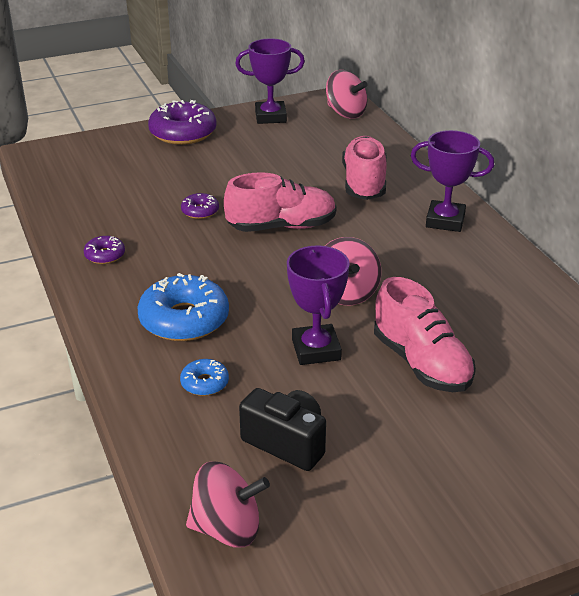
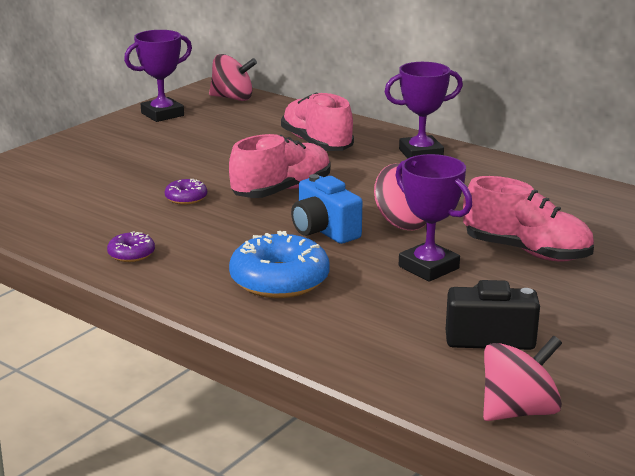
camera: 30 degrees left, 10 degrees down
(183, 133) = (87, 144): purple donut -> none
(204, 383) = (361, 319): blue donut -> none
(271, 281) = (324, 231): none -> blue camera

